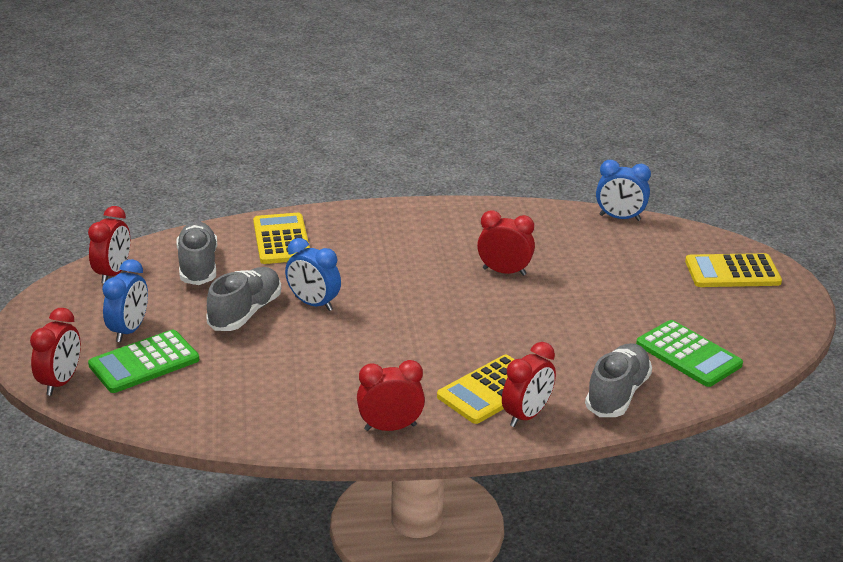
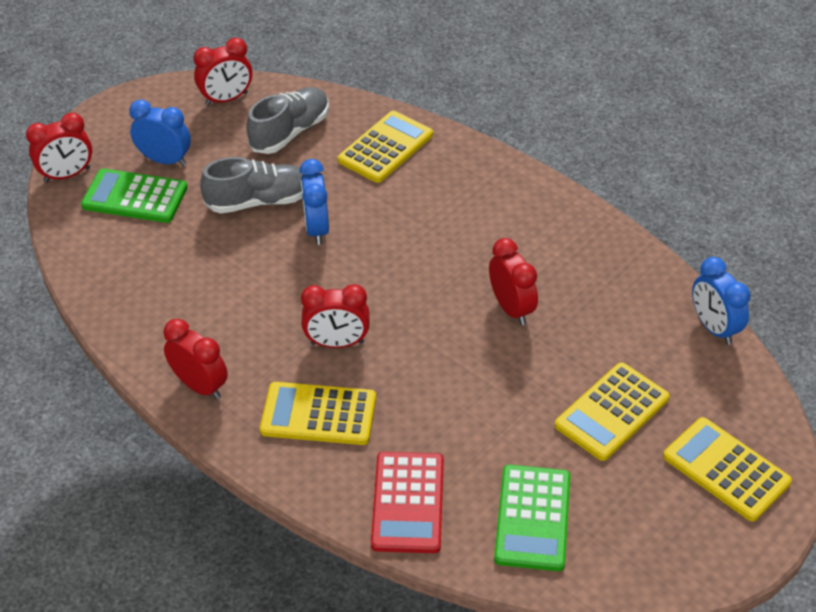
camera: 50 degrees right, 15 degrees up
(129, 330) = (165, 160): blue clock -> blue clock turned 135 degrees counterclockwise
(526, 415) = (308, 460): red clock -> red clock (337, 343)
(617, 394) = (408, 503): grey shoe -> red calculator
(639, 284) = (612, 412): none -> yellow calculator

